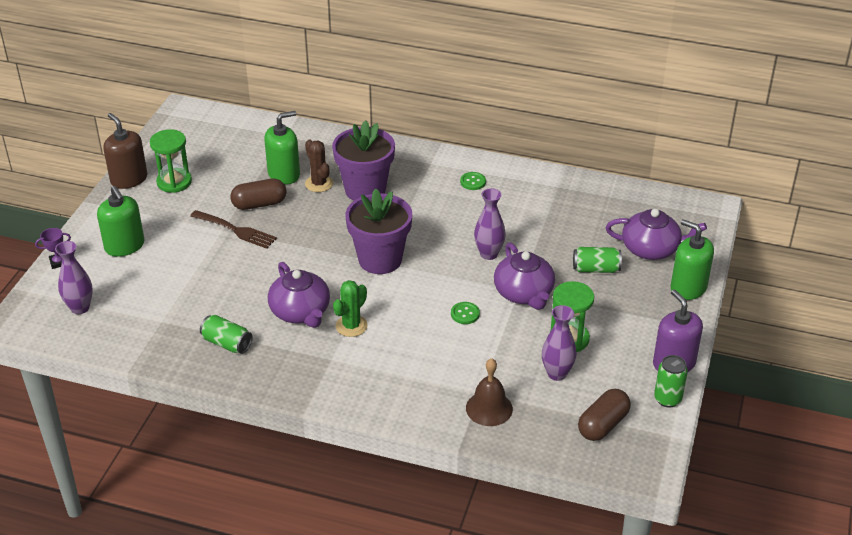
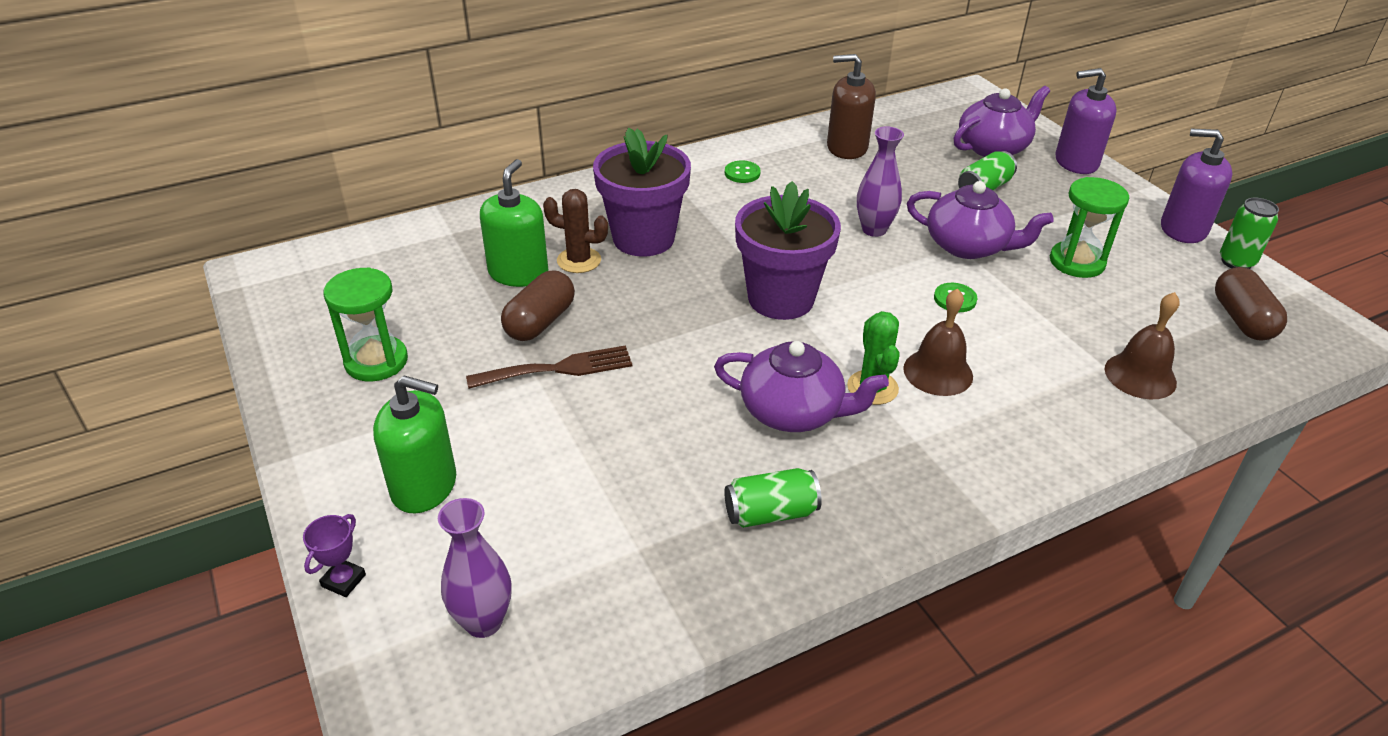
camera: 45 degrees left, 0 degrees up
(129, 179) = (296, 396): brown soap dispenser -> brown soap dispenser (847, 147)
(393, 340) = (938, 372): none -> brown bell
(557, 373) = (1126, 300): purple vase -> none
(688, 288) = (1076, 162): green soap dispenser -> purple soap dispenser

